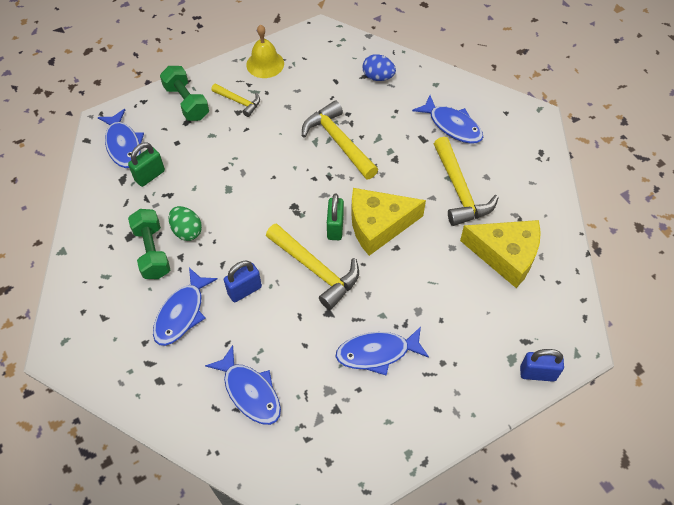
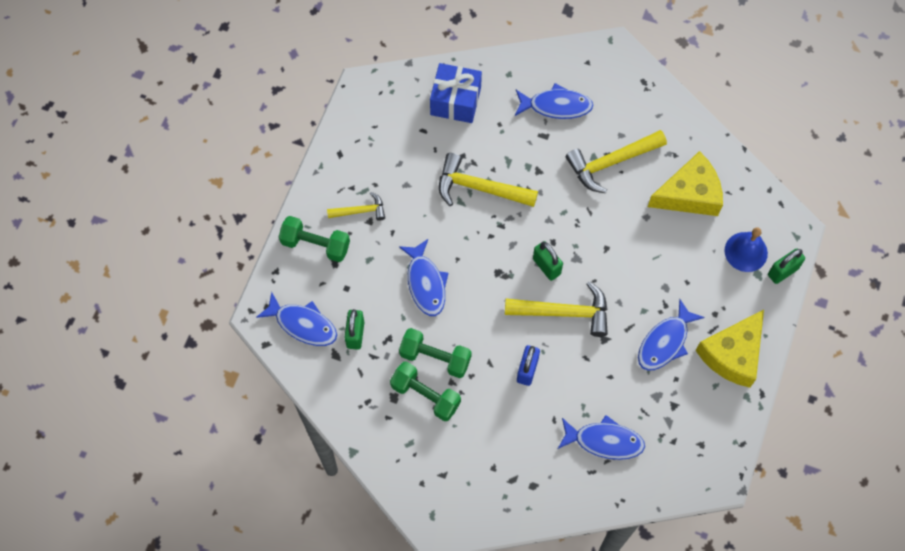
camera: 40 degrees left, 10 degrees up
(182, 313) = (498, 424): blue fish -> blue fish (425, 283)
(187, 231) = (435, 357): green egg -> green dumbbell
(265, 64) = (346, 157): yellow bell -> none
(378, 77) = (455, 101): blue egg -> blue gift
(378, 225) = (577, 239): yellow cheese -> yellow cheese (732, 354)
(459, 190) = (611, 162): yellow hammer -> yellow hammer turned 120 degrees clockwise
(517, 333) = (746, 251): none -> blue bell
(537, 373) = (782, 271): blue padlock -> green padlock

